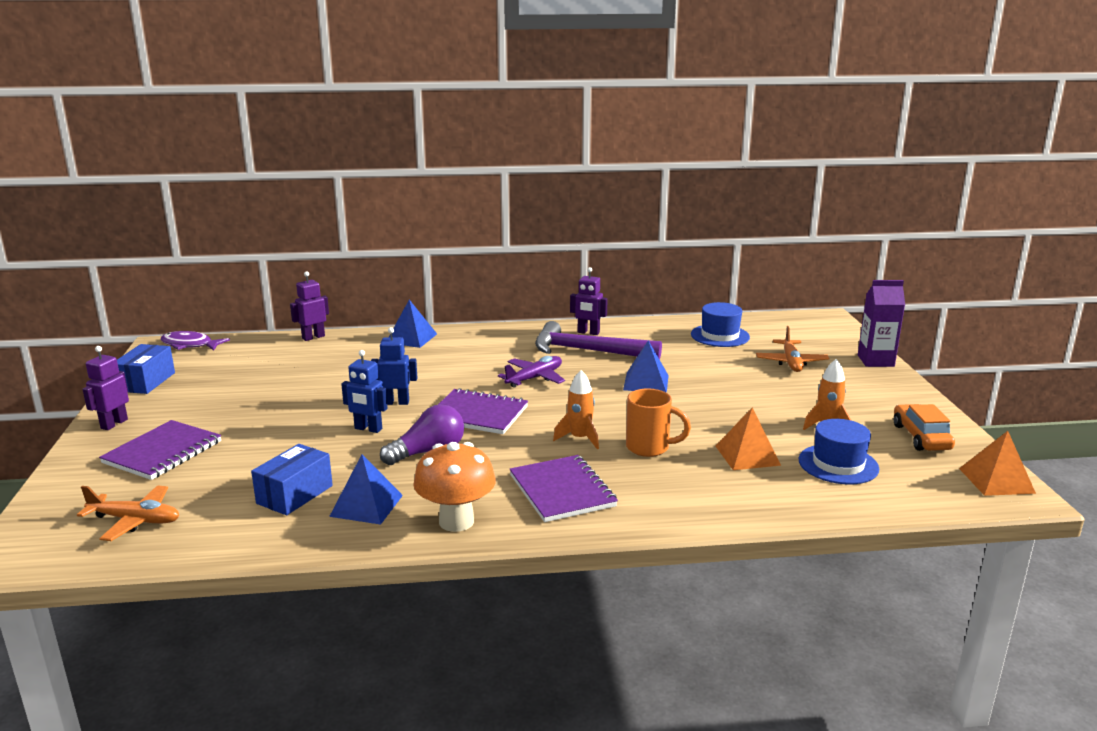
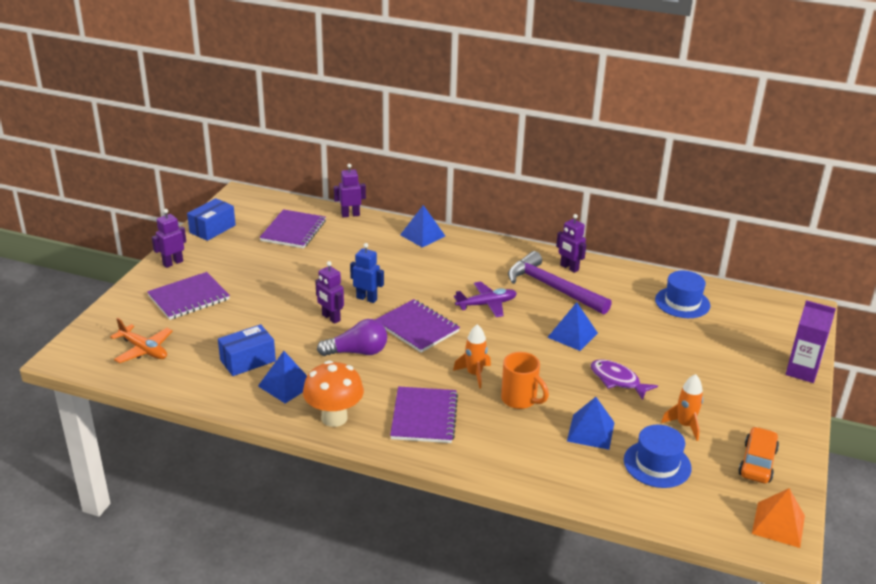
camera: 25 degrees right, 10 degrees up
(190, 345) = (260, 200): purple fish -> purple fish (617, 380)
(255, 363) = (293, 231): none -> purple notebook
(368, 429) = (331, 318): blue robot -> purple robot
(747, 455) = (590, 431): orange pyramid -> blue pyramid
(791, 362) = (719, 350): orange plane -> none

